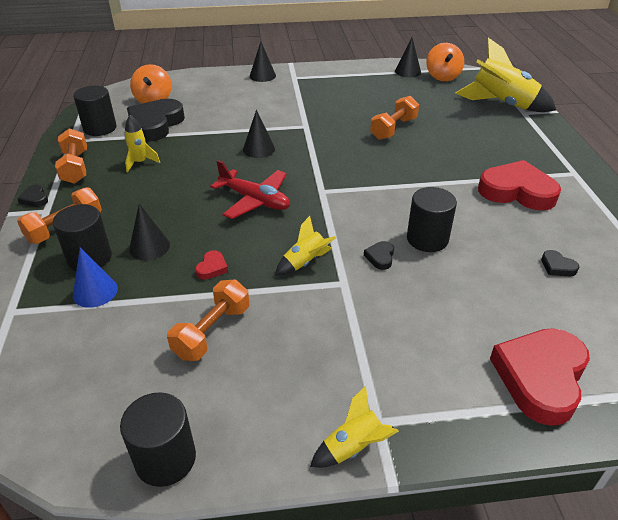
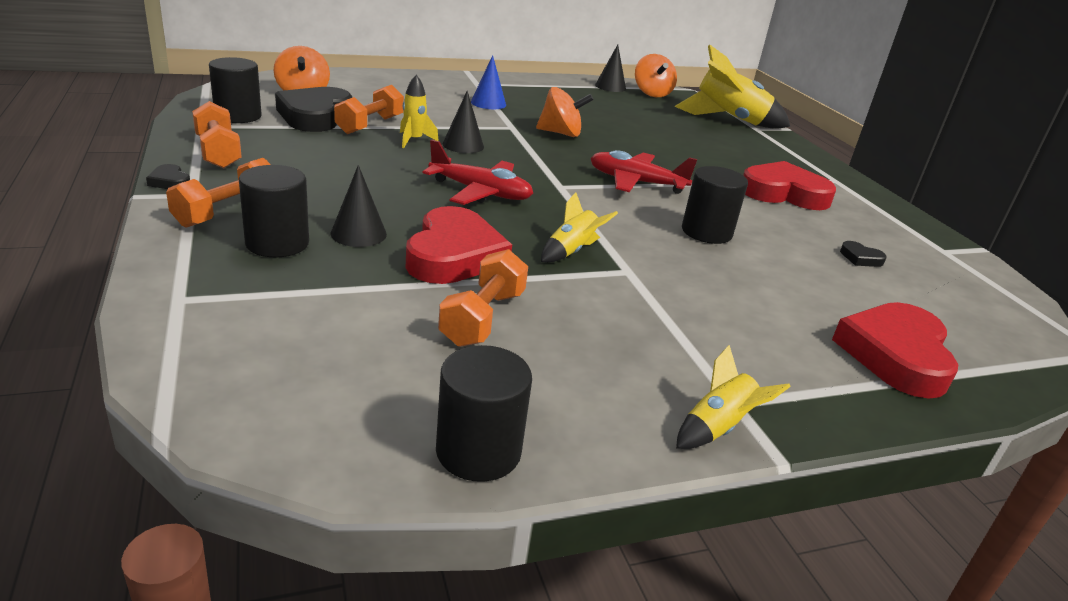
camera: 15 degrees left, 10 degrees down
(95, 291) = (300, 278): blue cone -> blue cone (488, 103)
(140, 162) = (310, 151): yellow rocket -> yellow rocket (414, 140)
(212, 268) = (454, 255): red heart -> red heart, size x2.44
(262, 76) = (437, 79): black cone -> none
(344, 130) = (560, 133): none -> orange spinning top
(380, 257) = (660, 248): black heart -> none
(387, 184) = (636, 182): none -> red plane
(393, 129) = (618, 134): orange dumbbell -> orange dumbbell (370, 125)

